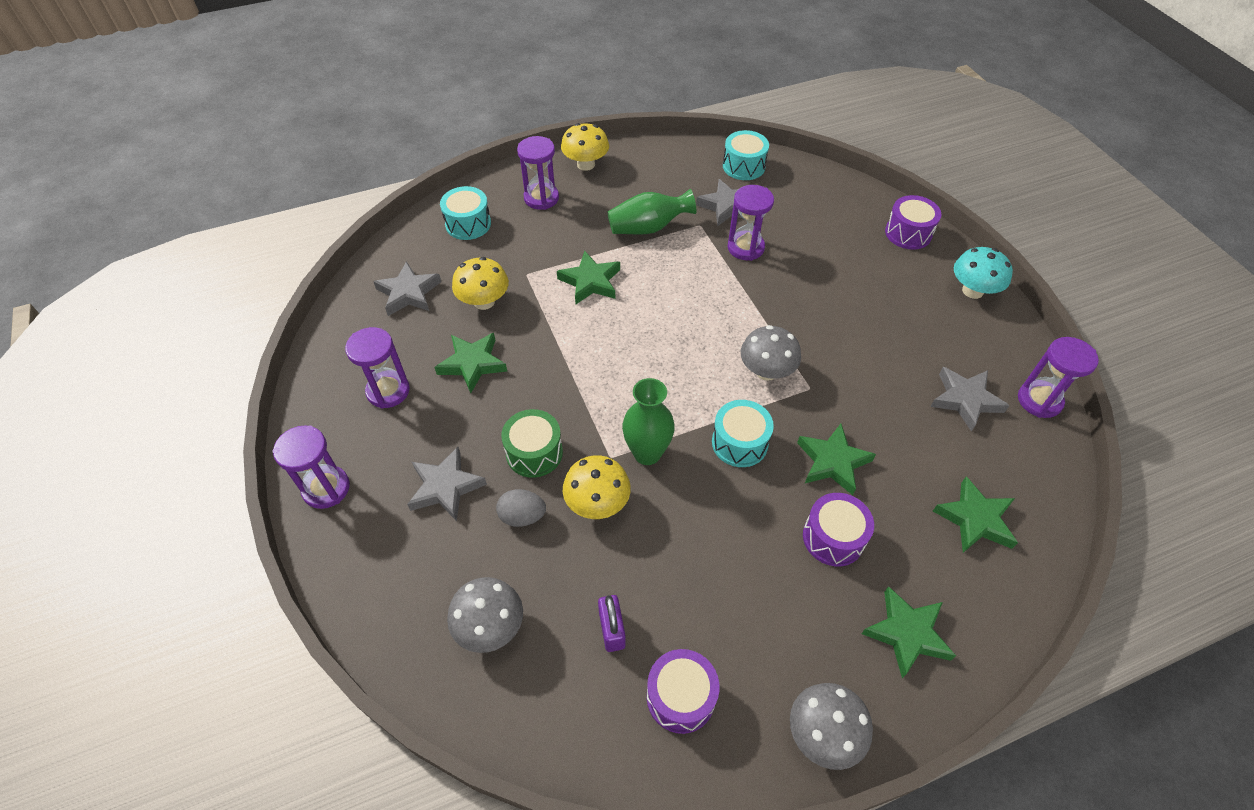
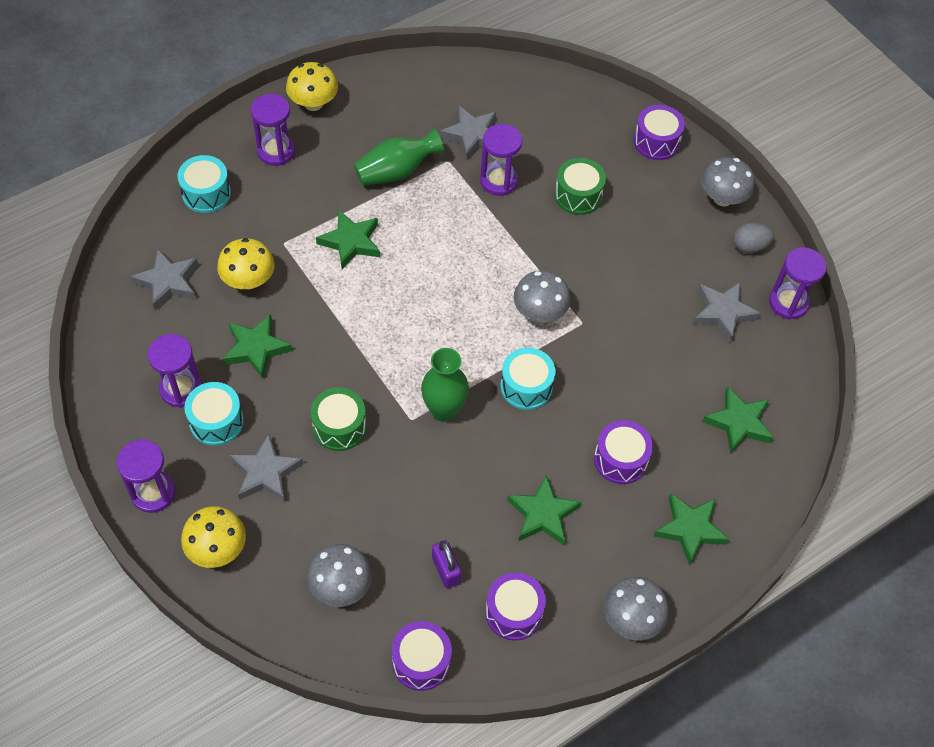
camera: 15 degrees left, 5 degrees up
(522, 516) = (344, 487): grey egg -> grey egg (749, 246)
(559, 737) = (421, 661): none -> purple drum
(597, 503) = (409, 464): yellow mushroom -> yellow mushroom (217, 549)
(743, 166) = (481, 83): turquoise drum -> turquoise drum (216, 421)
(822, 270) = (578, 195): none -> green drum
(832, 462) = (611, 391): green star -> green star (542, 514)
(972, 291) = (722, 198): turquoise mushroom -> grey mushroom

